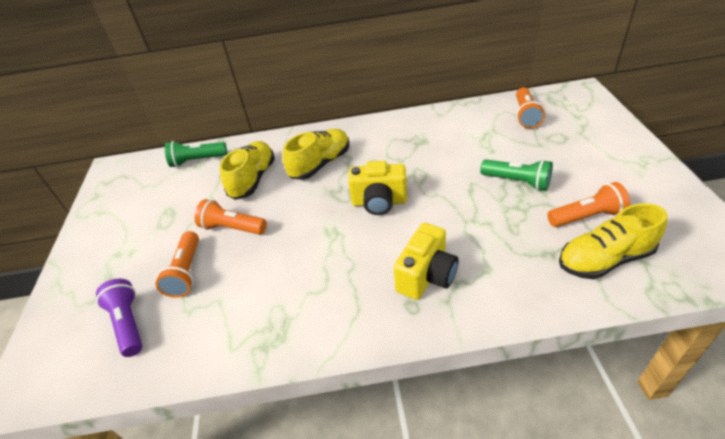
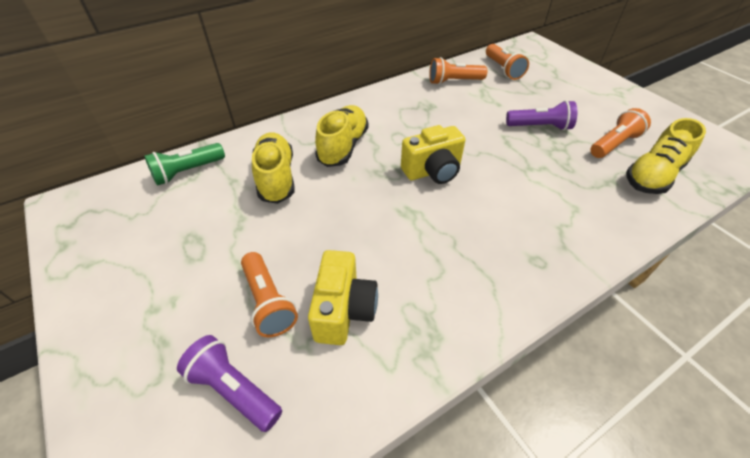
camera: 30 degrees left, 5 degrees up
(232, 228) = (291, 236): orange flashlight -> orange flashlight (454, 81)
(426, 276) = (529, 229): yellow camera -> yellow camera (344, 310)
(517, 182) = (539, 127): green flashlight -> purple flashlight

